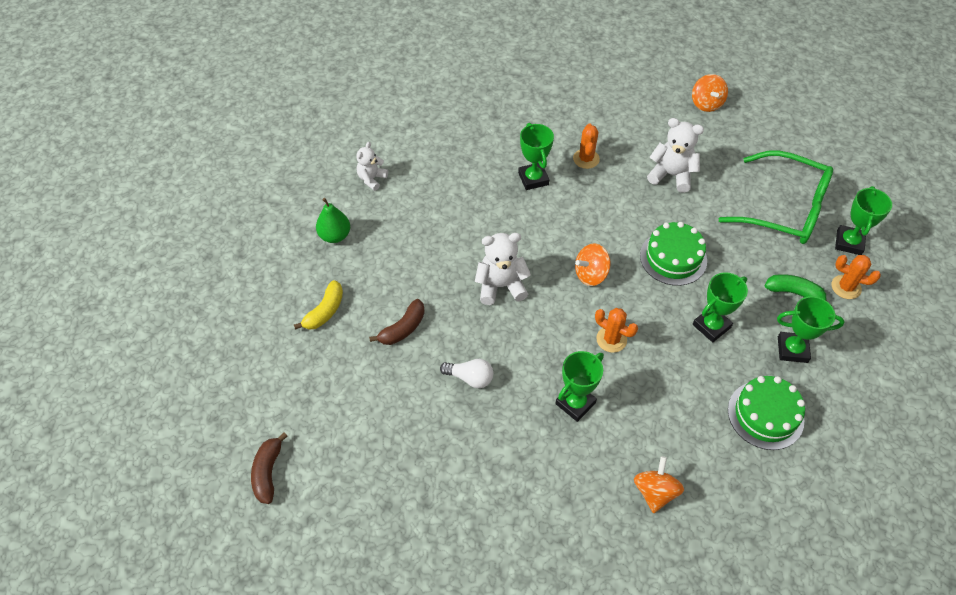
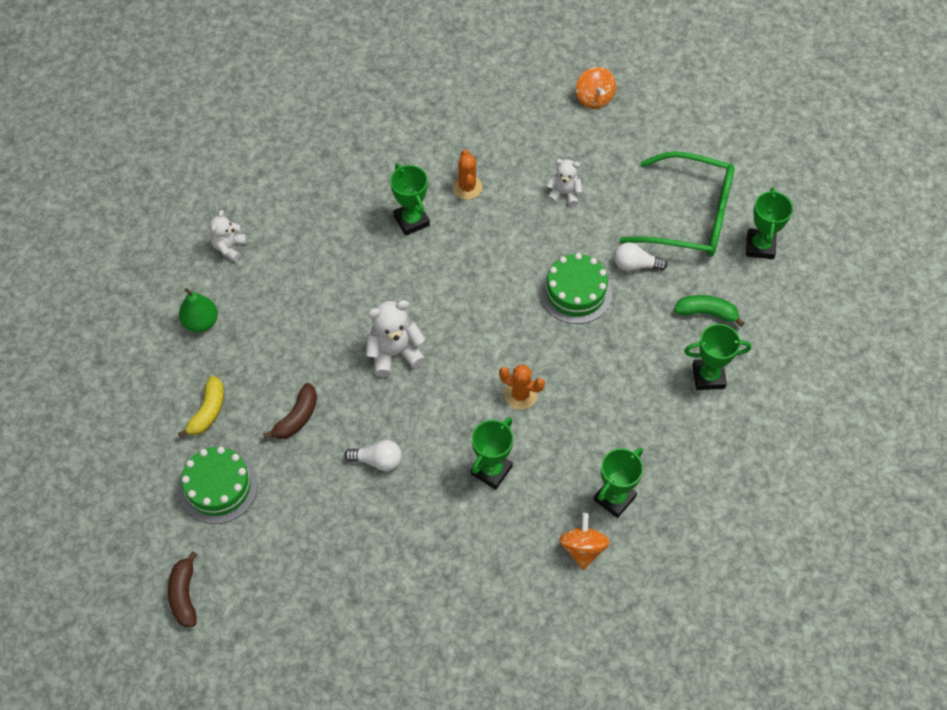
camera: 10 degrees left, 5 degrees up
(591, 274) = (489, 325): orange spinning top -> none
(671, 175) = (564, 193): white teddy bear -> white teddy bear, size x0.64
(711, 326) = (623, 364): green trophy -> green trophy (614, 498)
(730, 242) = (635, 265): none -> white light bulb
(765, 415) = (686, 451): green cake -> green cake (218, 487)
(846, 287) = (759, 298): orange cactus -> none

